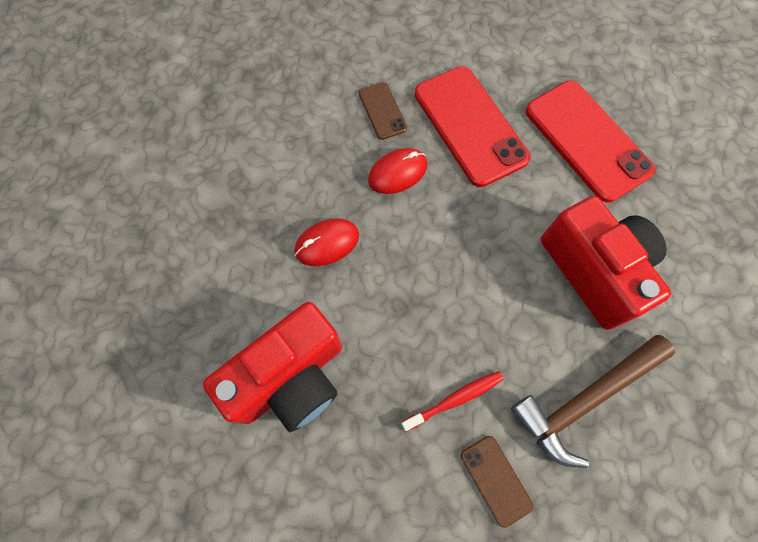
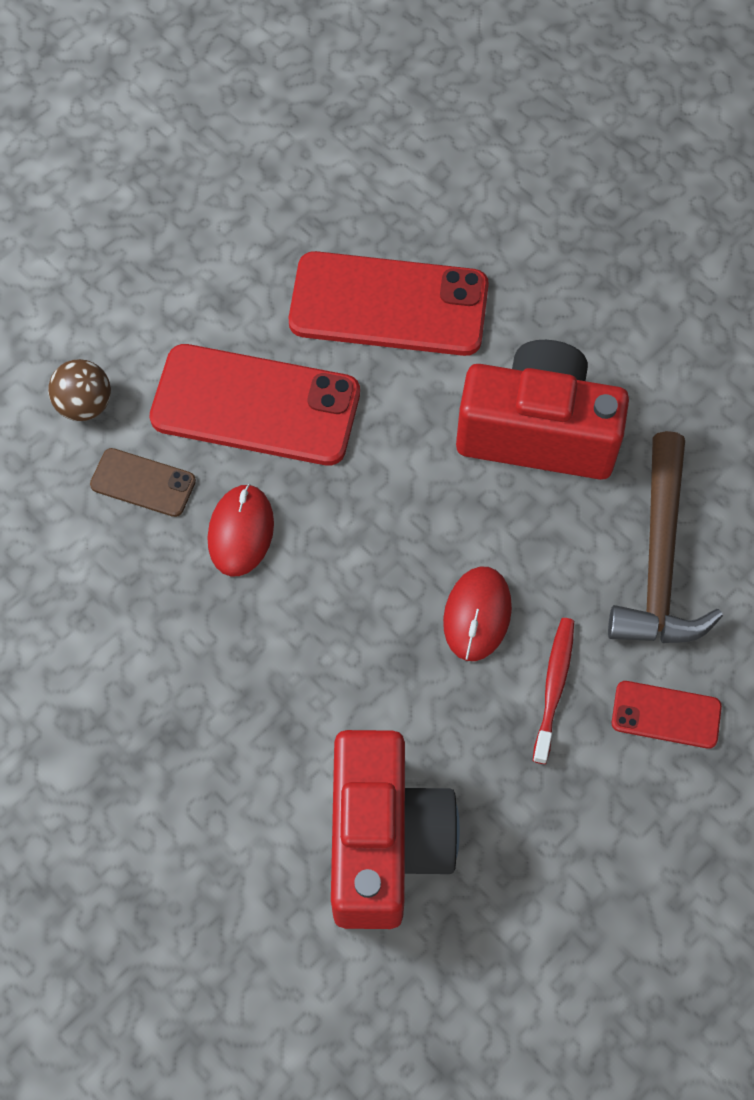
camera: 50 degrees left, 5 degrees down
(327, 243) = (258, 680): red mouse -> red mouse (477, 615)
(398, 57) = (85, 405): none -> brown ball
(496, 480) = (666, 714): brown phone -> red phone

